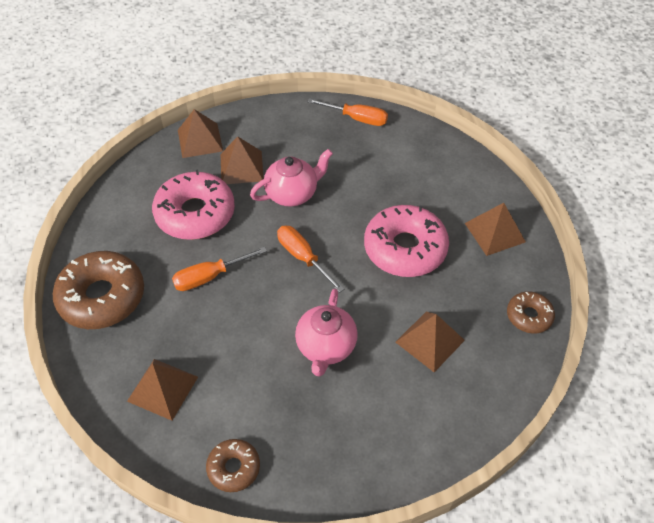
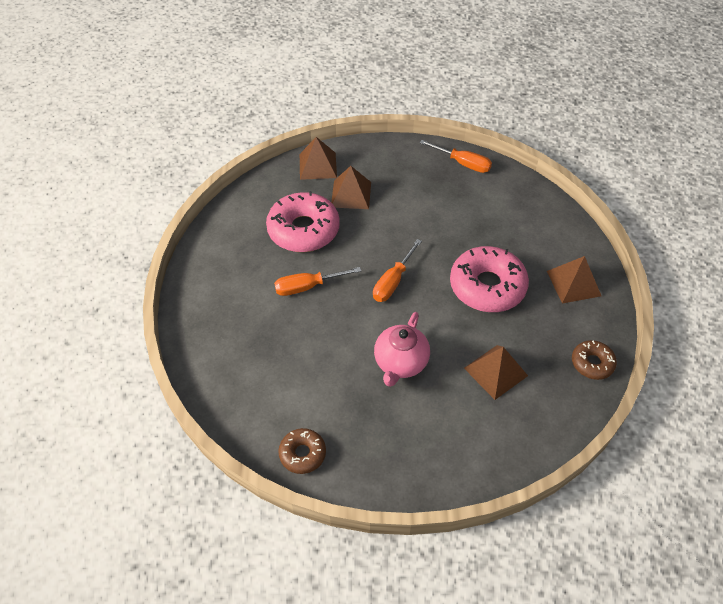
camera: 10 degrees right, 0 degrees up
(102, 297) = (212, 291): brown donut -> none
(162, 389) = (252, 377): brown pyramid -> none
(292, 194) = (393, 224): pink teapot -> none
(303, 257) = (393, 281): orange screwdriver -> orange screwdriver turned 120 degrees counterclockwise

